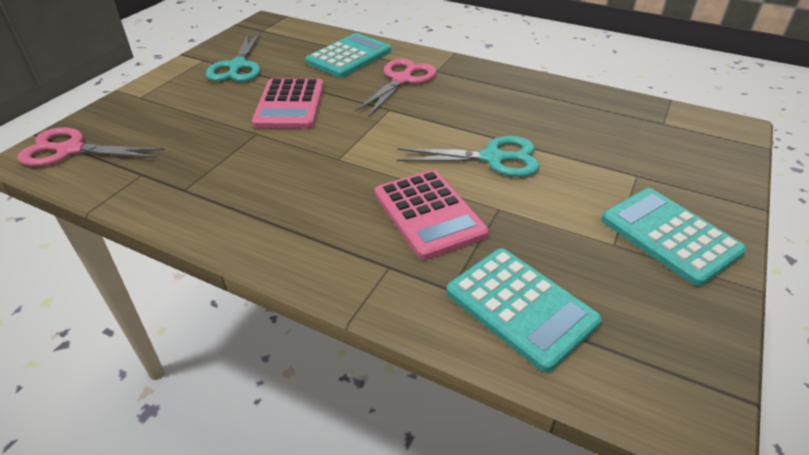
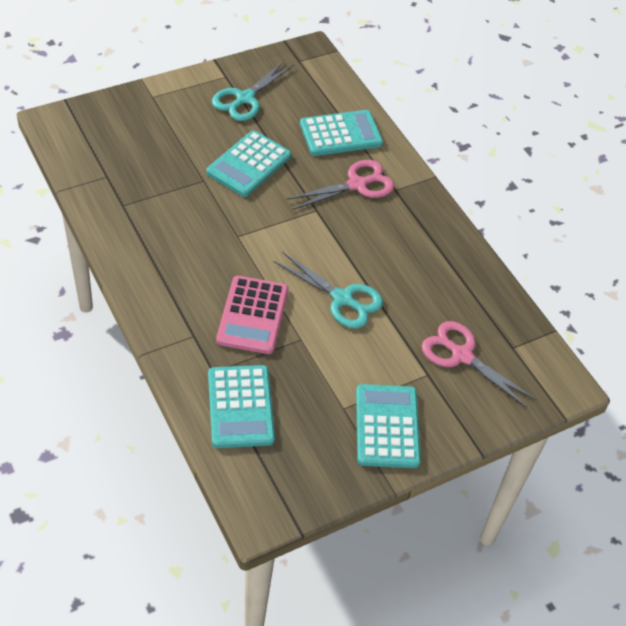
camera: 30 degrees right, 10 degrees up
(70, 150) = (77, 128): pink scissors -> pink scissors (461, 355)
(289, 105) = (249, 164): pink calculator -> turquoise calculator

